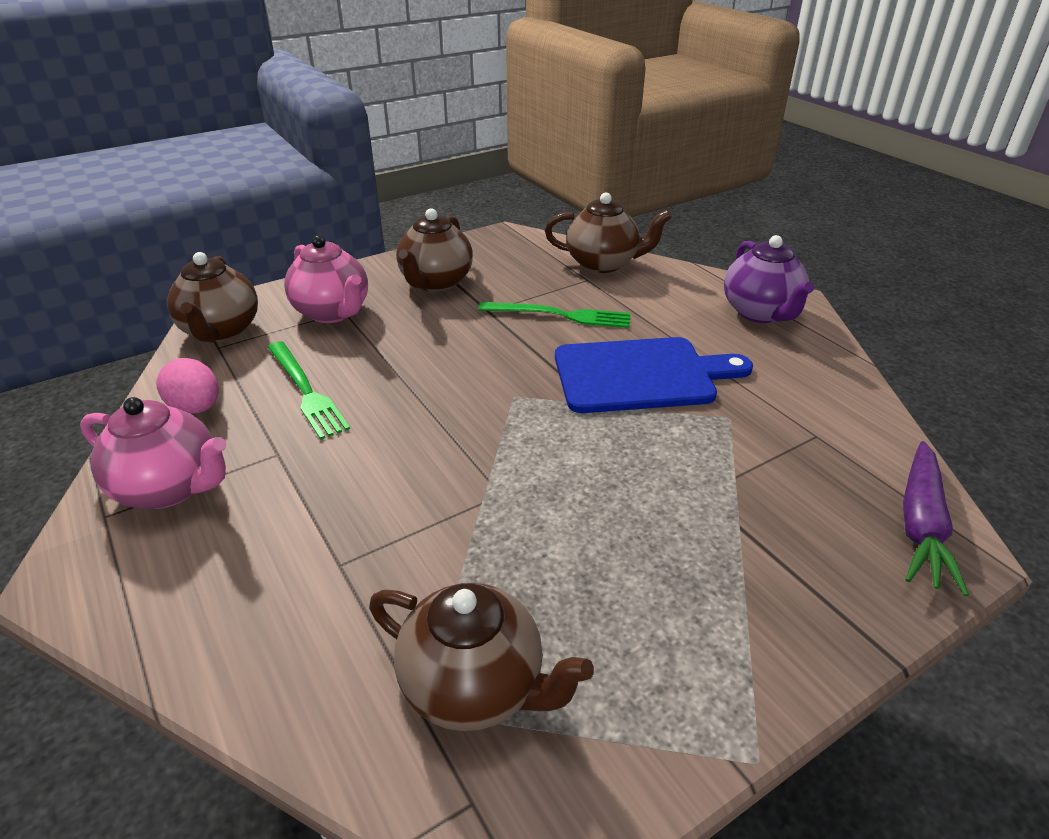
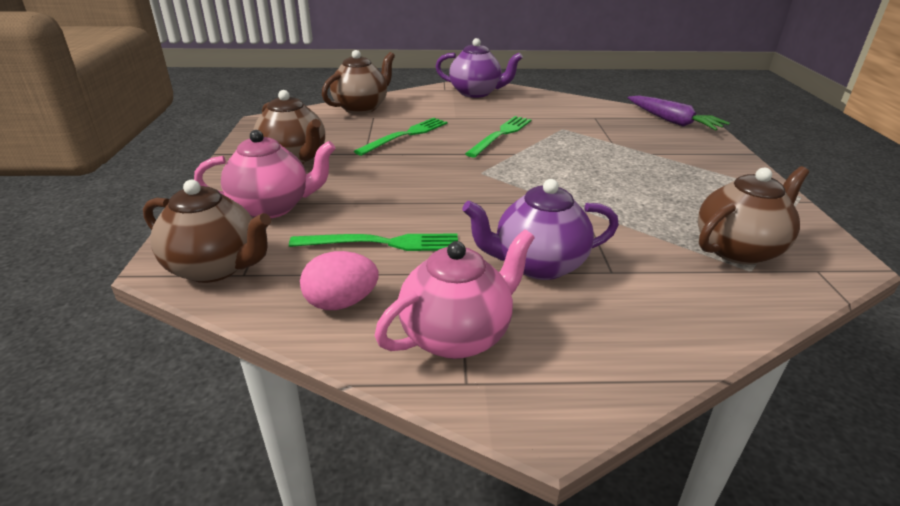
camera: 60 degrees left, 5 degrees down
(321, 502) = (538, 265): none -> purple teapot
(640, 375) = (500, 135): blue cutting board -> green fork

